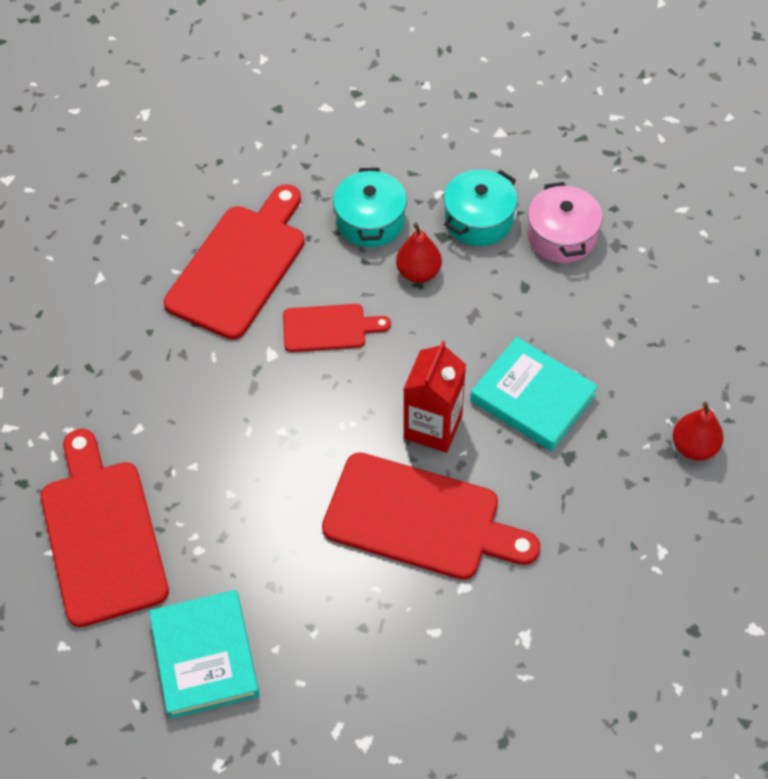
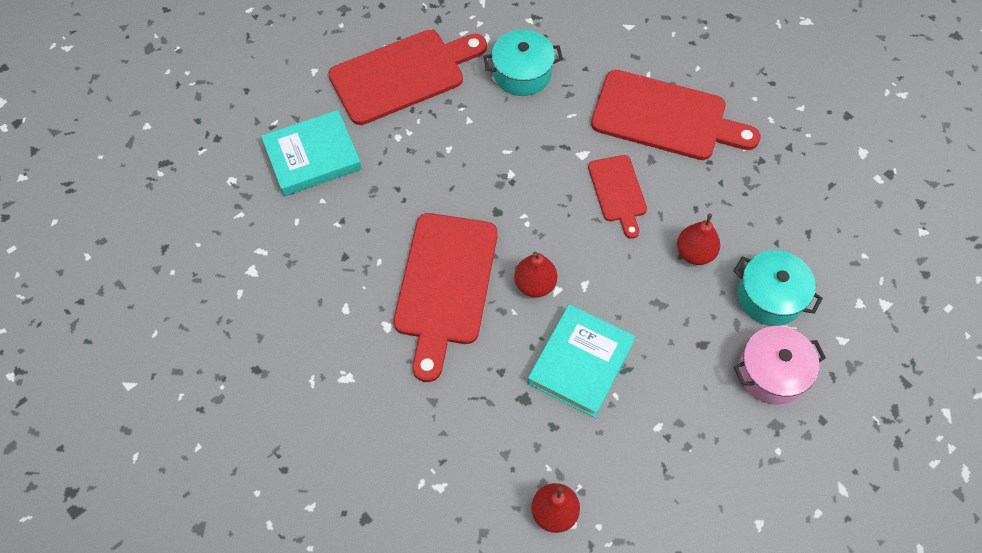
camera: 80 degrees right, 5 degrees up
(370, 221) = (741, 207): turquoise pot -> turquoise pot (522, 73)
(433, 427) = (535, 284): red carton -> red pear

